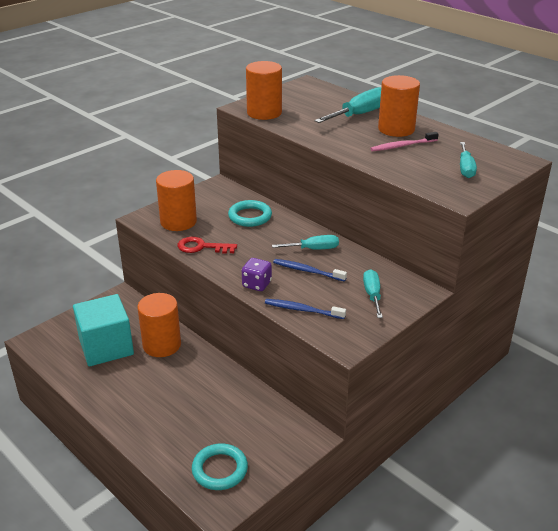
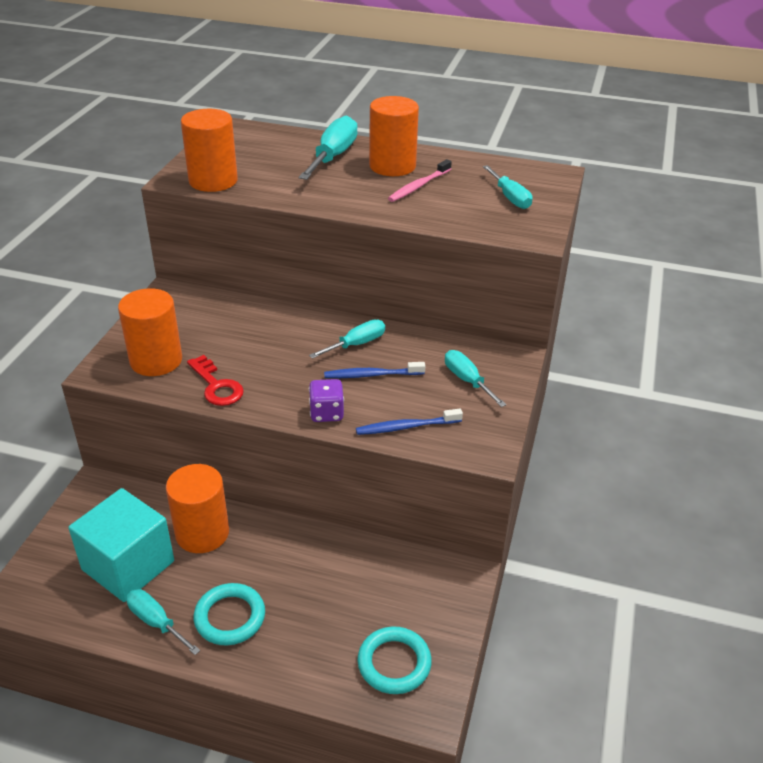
camera: 30 degrees left, 5 degrees up
(98, 385) = (156, 622): none -> turquoise screwdriver
(202, 247) = (216, 386): red key -> red key turned 105 degrees counterclockwise
(250, 216) = (245, 325): turquoise ring -> turquoise ring (230, 617)

